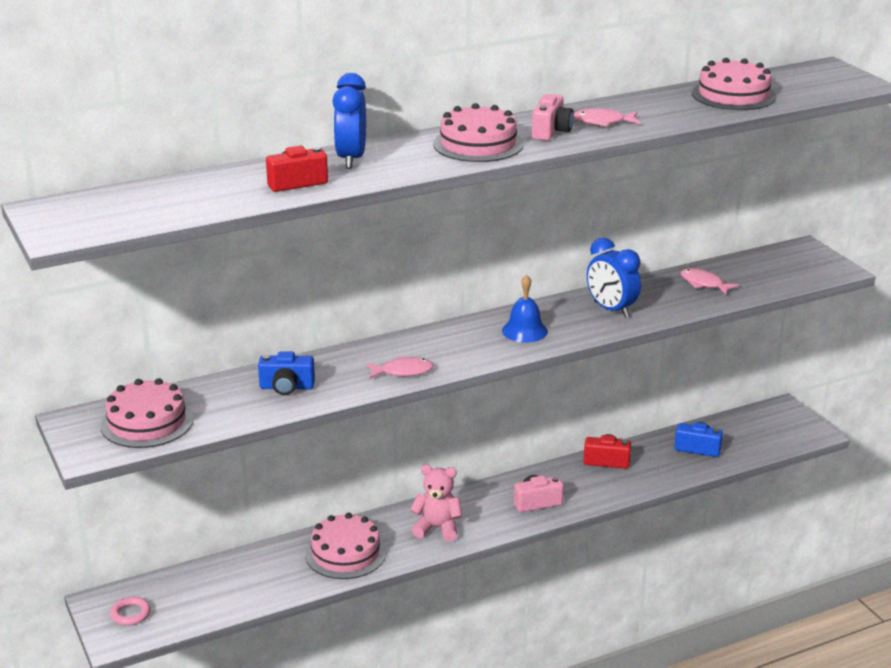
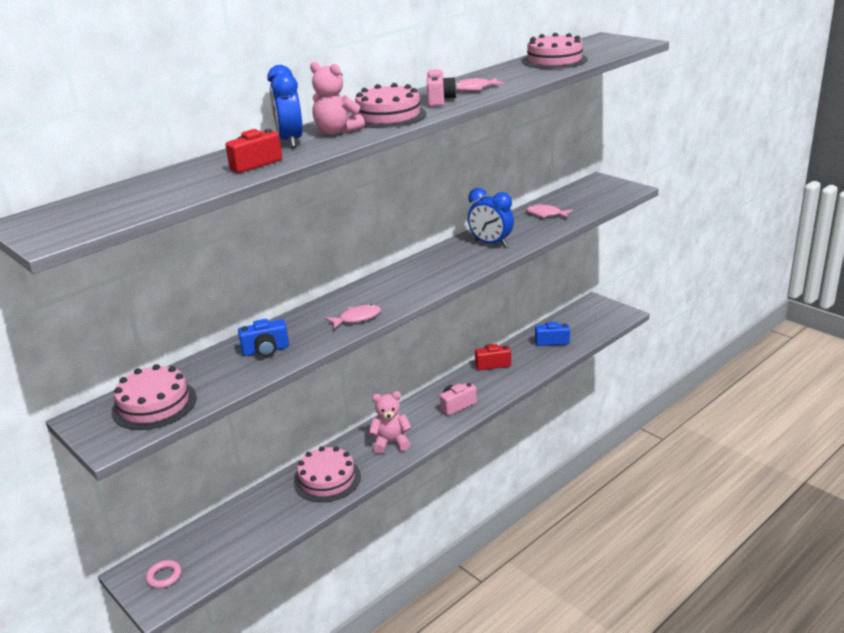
camera: 15 degrees left, 0 degrees up
(408, 155) = (336, 132): none -> pink teddy bear
(524, 331) = (435, 270): blue bell -> none

